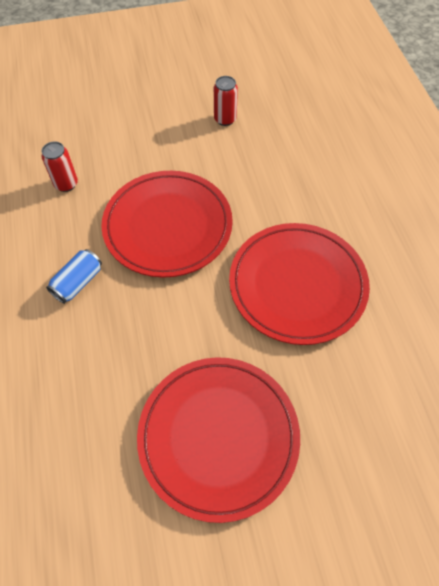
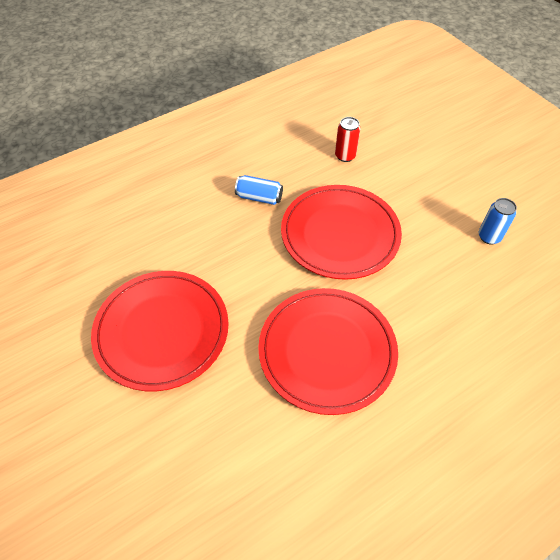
camera: 70 degrees right, 5 degrees down
(225, 119) = (489, 237): red can -> blue can

